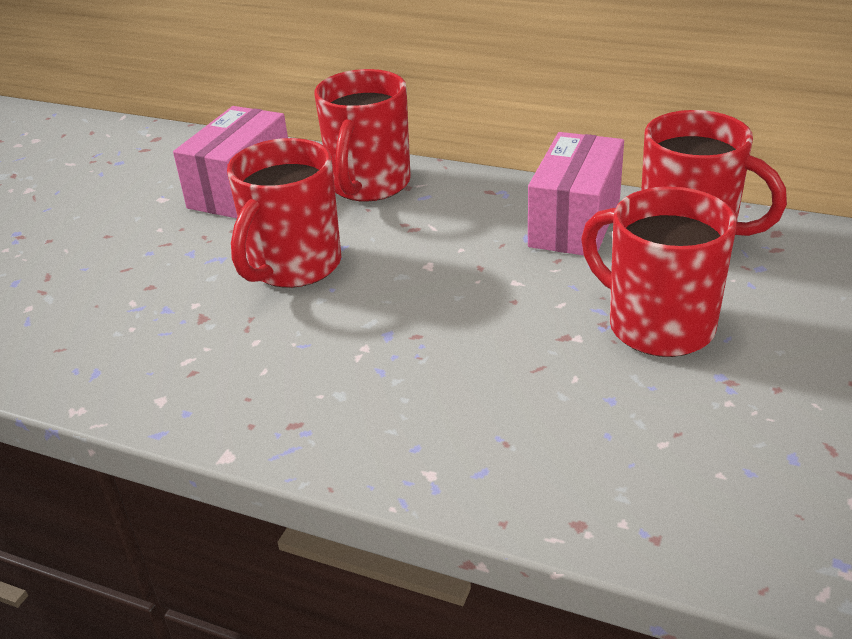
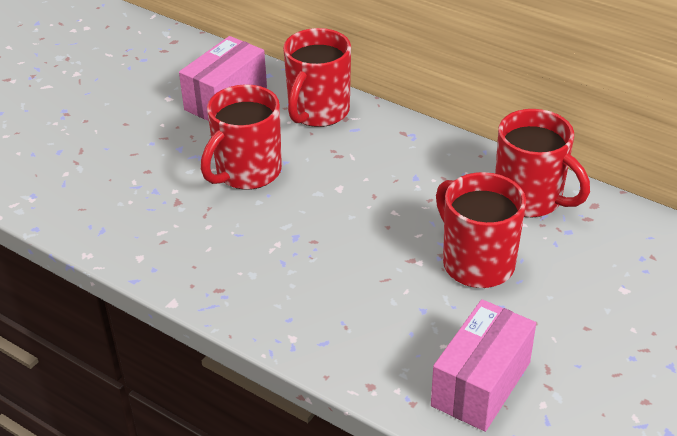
camera: 10 degrees right, 5 degrees up
(575, 222) = (454, 171): pink box -> pink box (481, 384)

